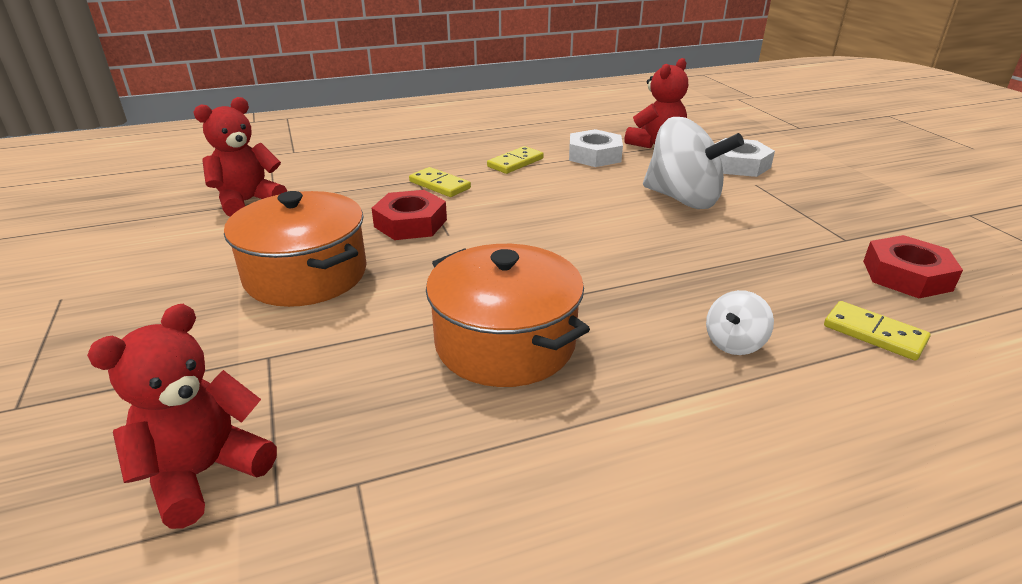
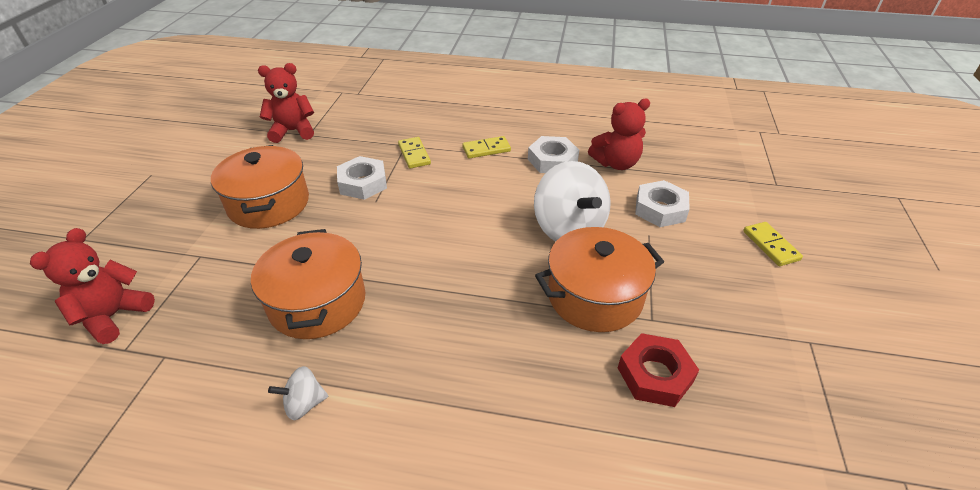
camera: 30 degrees right, 10 degrees up
(204, 472) = (113, 316): red teddy bear -> red teddy bear turned 45 degrees counterclockwise
(410, 223) = (363, 183): red nut -> white nut
(734, 343) = (448, 369): white spinning top -> white spinning top (304, 404)
(778, 239) = (595, 296): none -> orange pot
(874, 334) = (555, 411): yellow domino -> yellow domino (770, 245)

